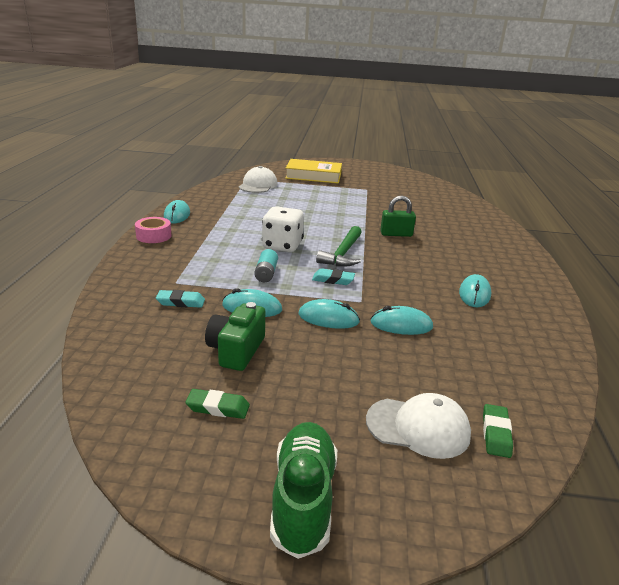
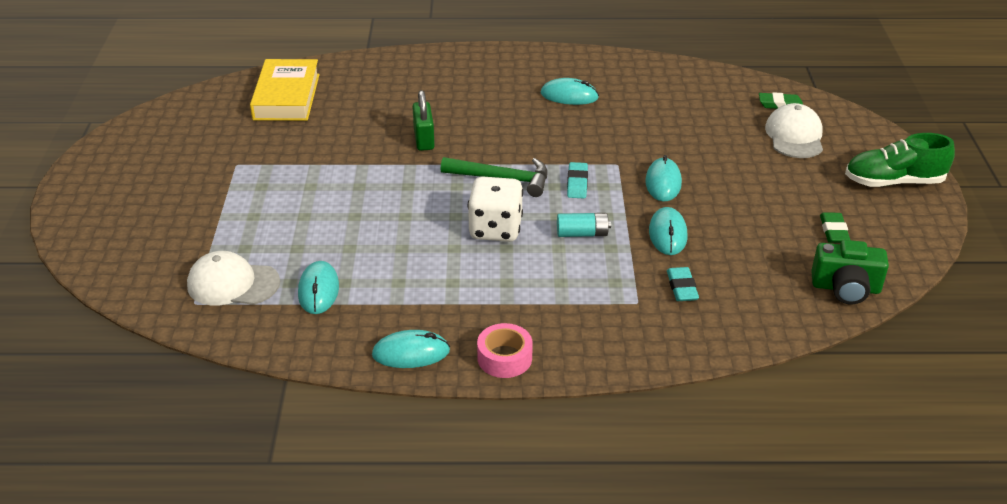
camera: 95 degrees left, 10 degrees up
(236, 350) = (750, 233): green camera -> green camera (845, 288)
(313, 176) = (167, 223): yellow book -> yellow book (286, 97)
(401, 325) = (653, 140): turquoise mouse -> turquoise mouse (319, 290)

